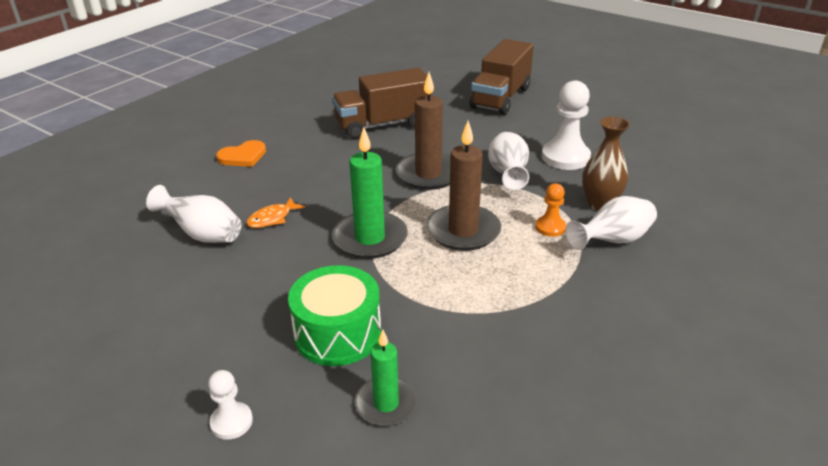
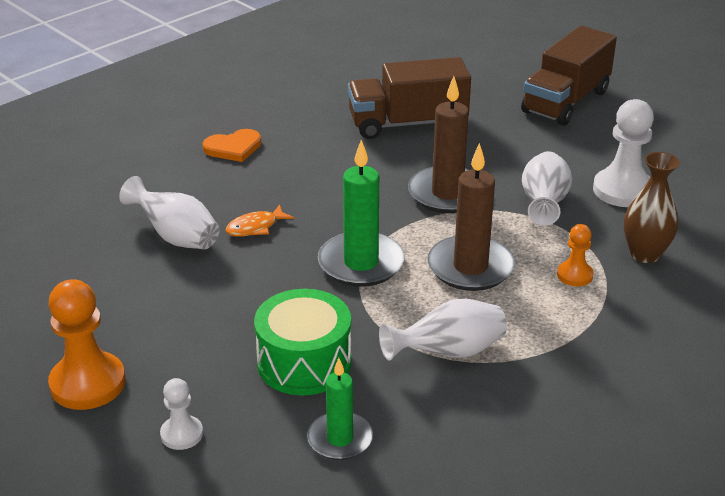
camera: 10 degrees right, 0 degrees up
(131, 382) = (88, 383): none -> orange pawn
(612, 241) = (644, 300): white vase -> white vase (448, 353)

